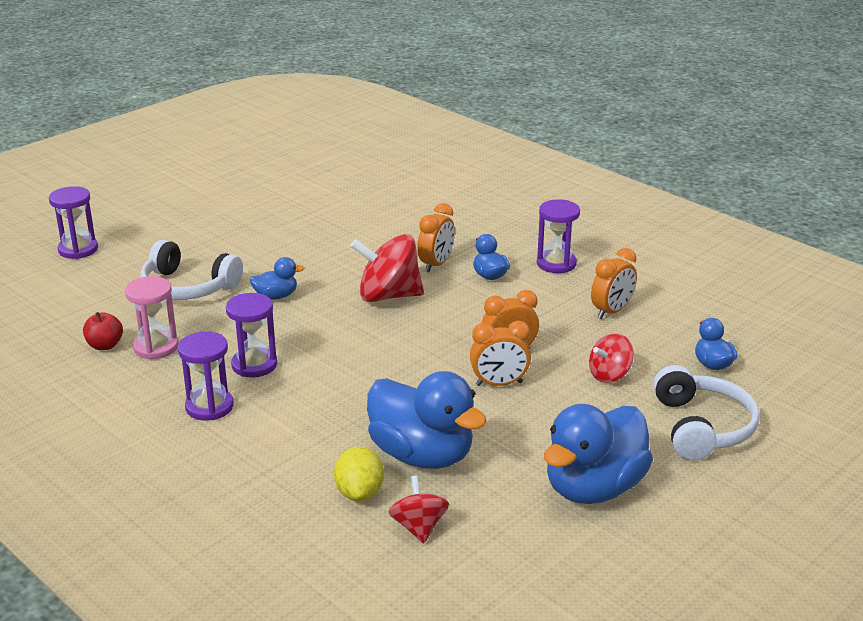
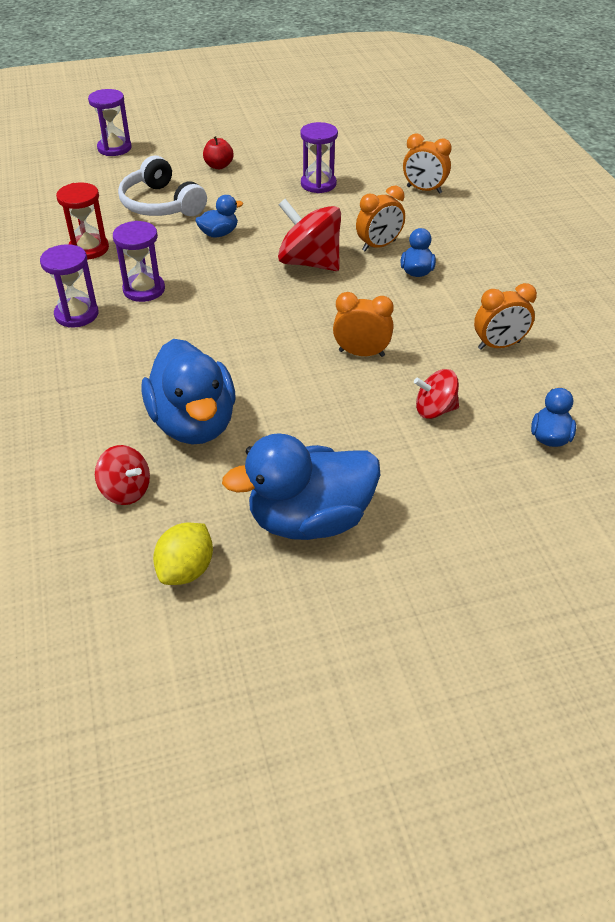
camera: 30 degrees right, 15 degrees up
(105, 345) = (55, 235): red apple -> red apple (218, 166)
(156, 347) = (89, 249): pink hourglass -> red hourglass
(276, 296) = (219, 234): blue duck -> blue duck turned 45 degrees counterclockwise
(359, 493) = (111, 438): yellow lemon -> yellow lemon (186, 570)
(419, 527) = (126, 491): red spinning top -> red spinning top turned 105 degrees clockwise
(499, 384) = (324, 380): orange clock -> orange clock (424, 190)
(556, 264) = (491, 279): purple hourglass -> purple hourglass (318, 184)
(702, 427) = (474, 500): white headphones -> none

